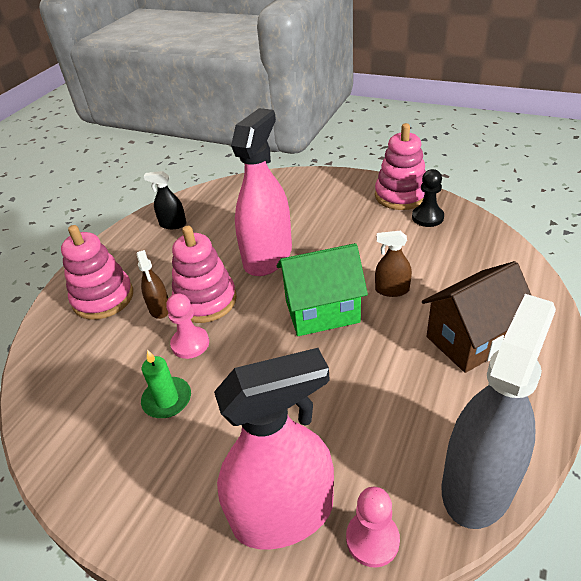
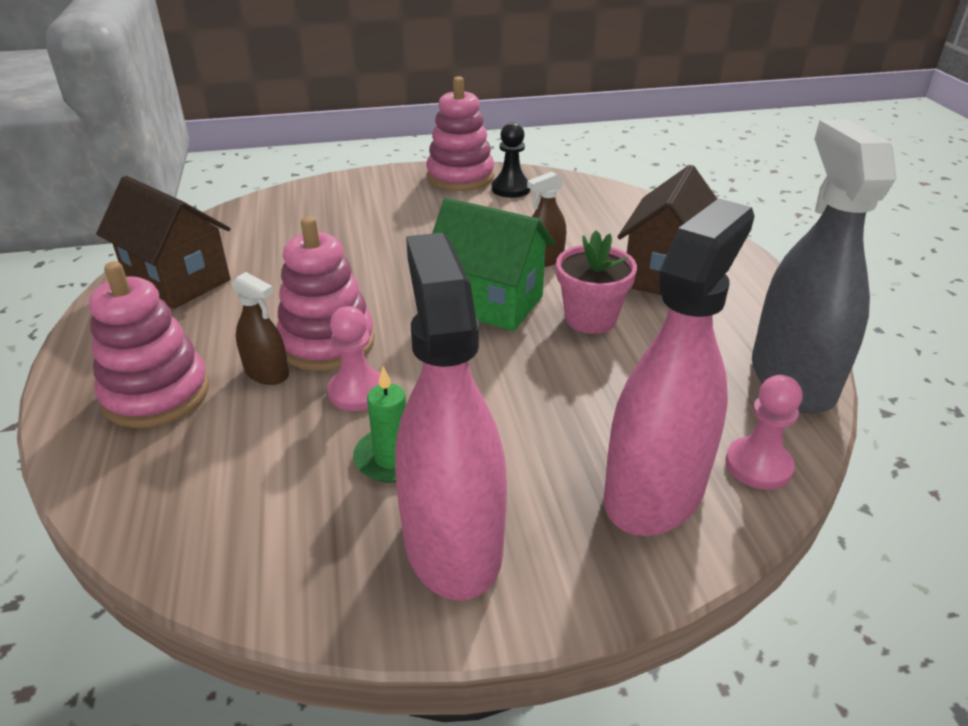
camera: 40 degrees left, 5 degrees down
(173, 224) = (178, 280): black spray bottle -> brown house
(268, 256) = (362, 274): pink spray bottle -> pink spray bottle (452, 542)
(322, 311) = (489, 303): green house -> green house turned 75 degrees clockwise
(376, 354) = (590, 319): none -> pink flower pot

